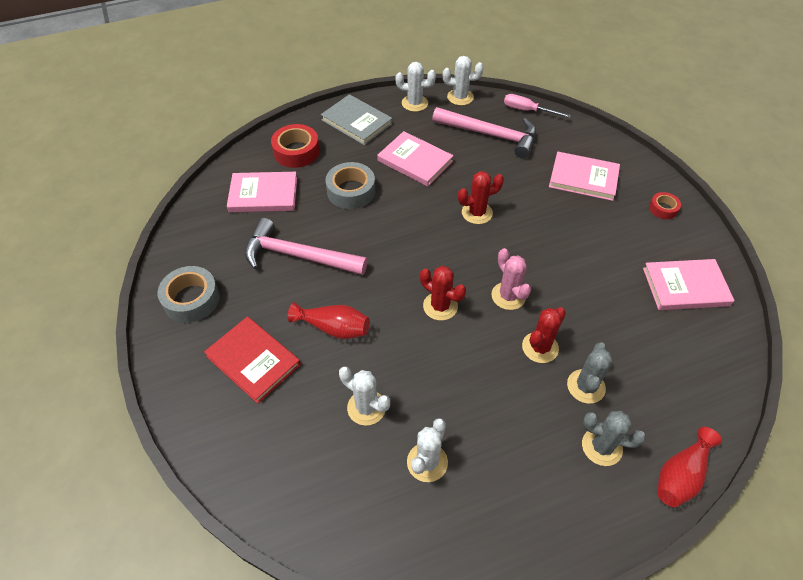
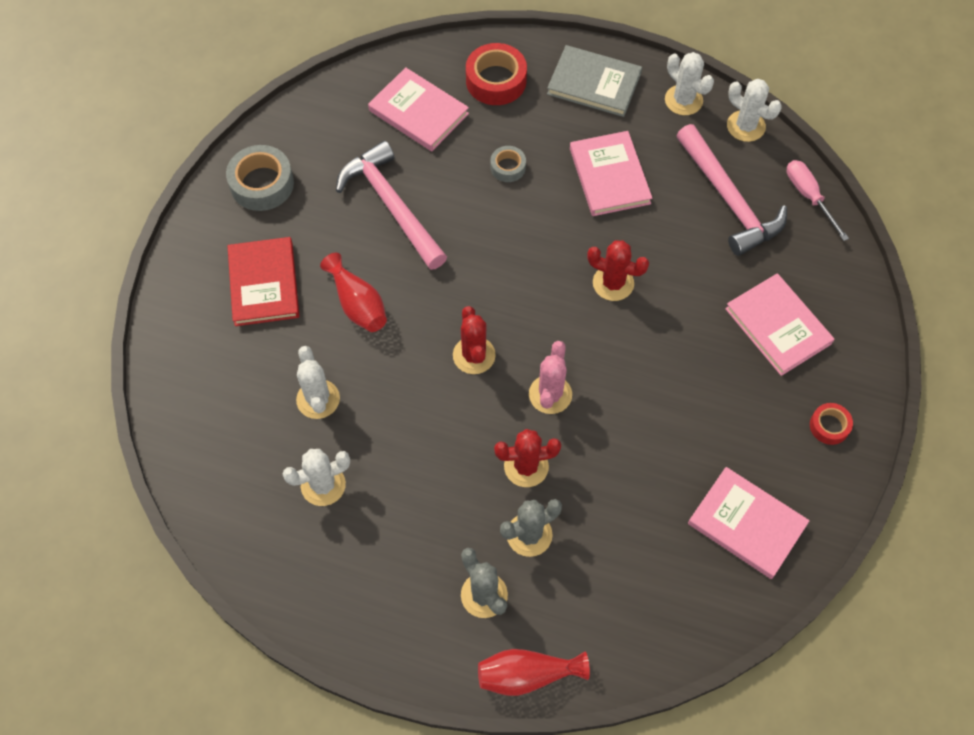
camera: 40 degrees right, 10 degrees up
(351, 191) = (508, 167): grey tape -> grey tape, size x0.56
(357, 122) = (594, 84): grey book -> grey book turned 60 degrees counterclockwise

